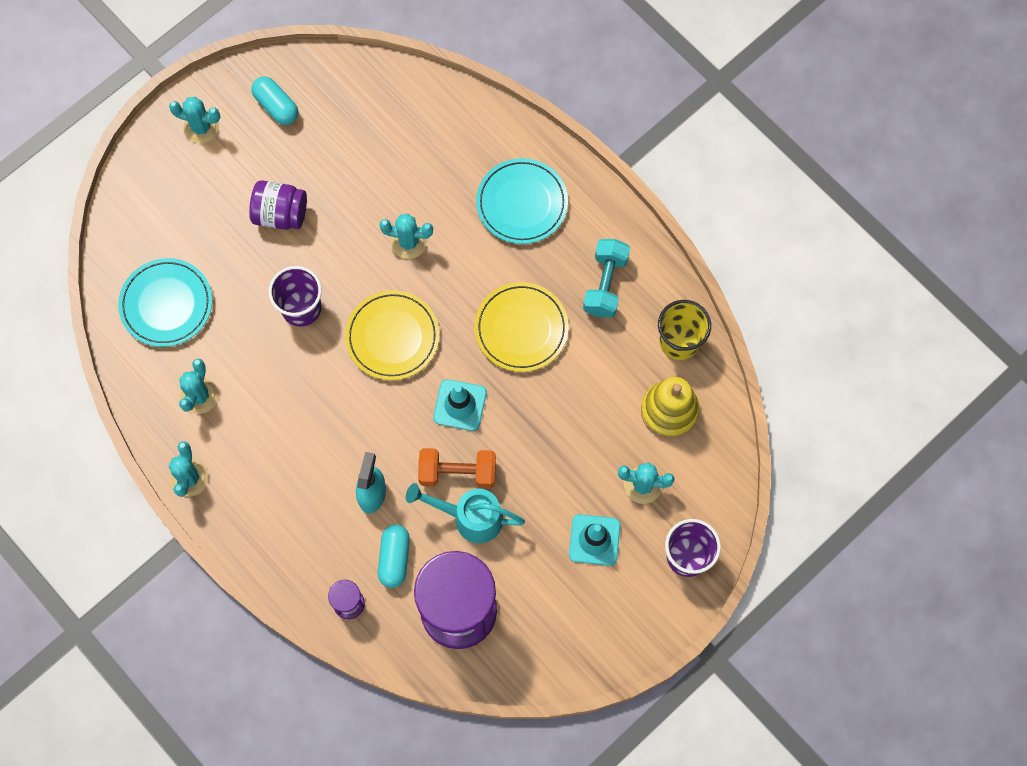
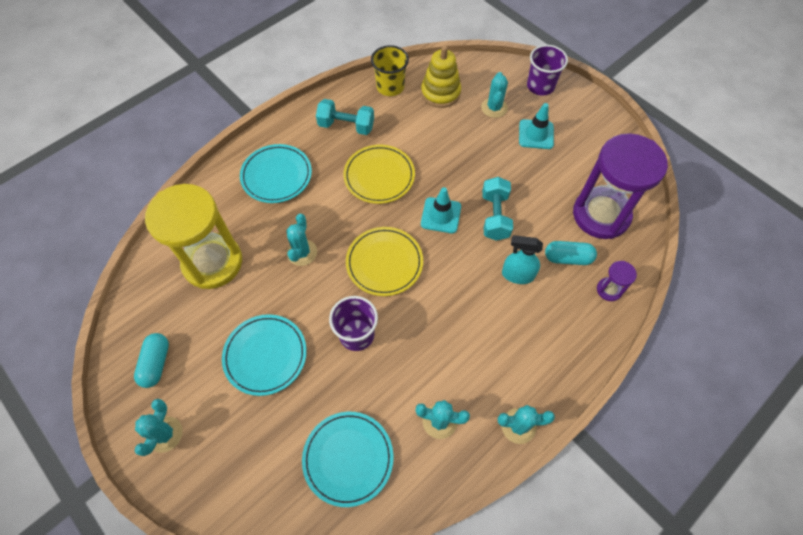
camera: 90 degrees left, 10 degrees down
(276, 106) = (156, 363): turquoise capsule -> turquoise capsule turned 45 degrees counterclockwise
(280, 214) = (265, 355): purple jar -> turquoise plate
(397, 145) = (212, 262): none -> yellow hourglass
(457, 473) = (495, 216): orange dumbbell -> turquoise dumbbell
(470, 517) = (528, 208): turquoise watering can -> none

